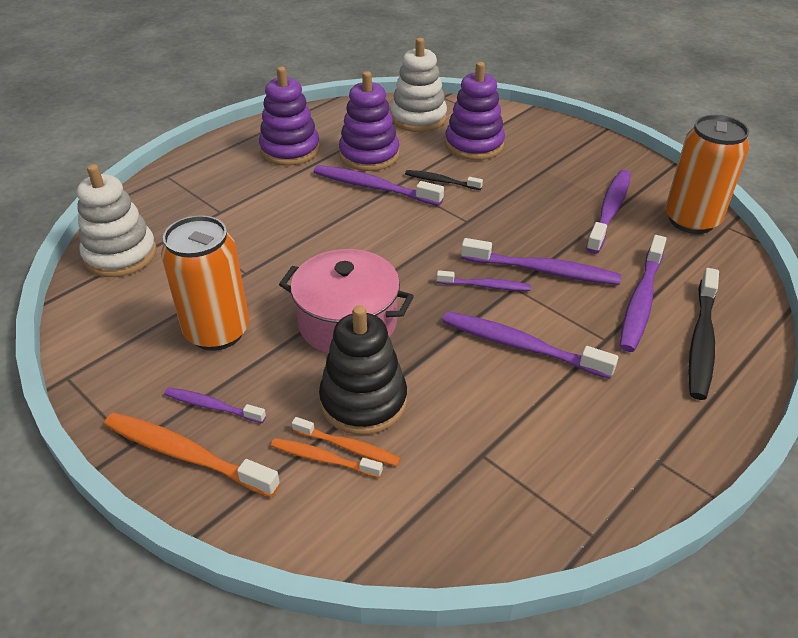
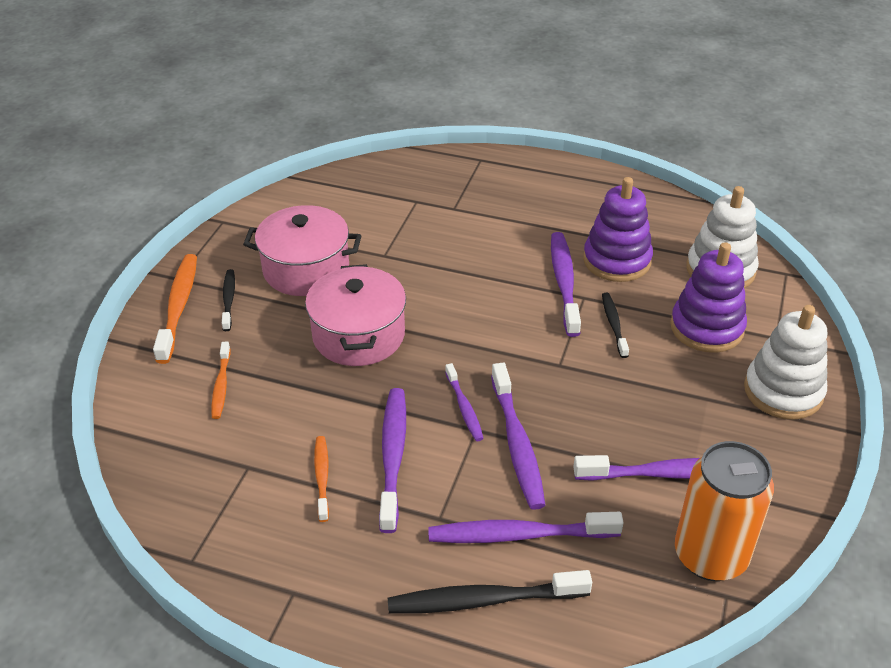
camera: 65 degrees right, 0 degrees up
(120, 255) = (362, 184): white stacking toy -> white stacking toy (783, 391)
(212, 406) = (228, 300): purple toothbrush -> black toothbrush
(217, 332) = (306, 269): orange can -> pink pot
(290, 150) = (580, 208): purple stacking toy -> none
(323, 459) = (204, 376): orange toothbrush -> orange toothbrush (322, 477)
(363, 401) = (272, 377): black stacking toy -> none

